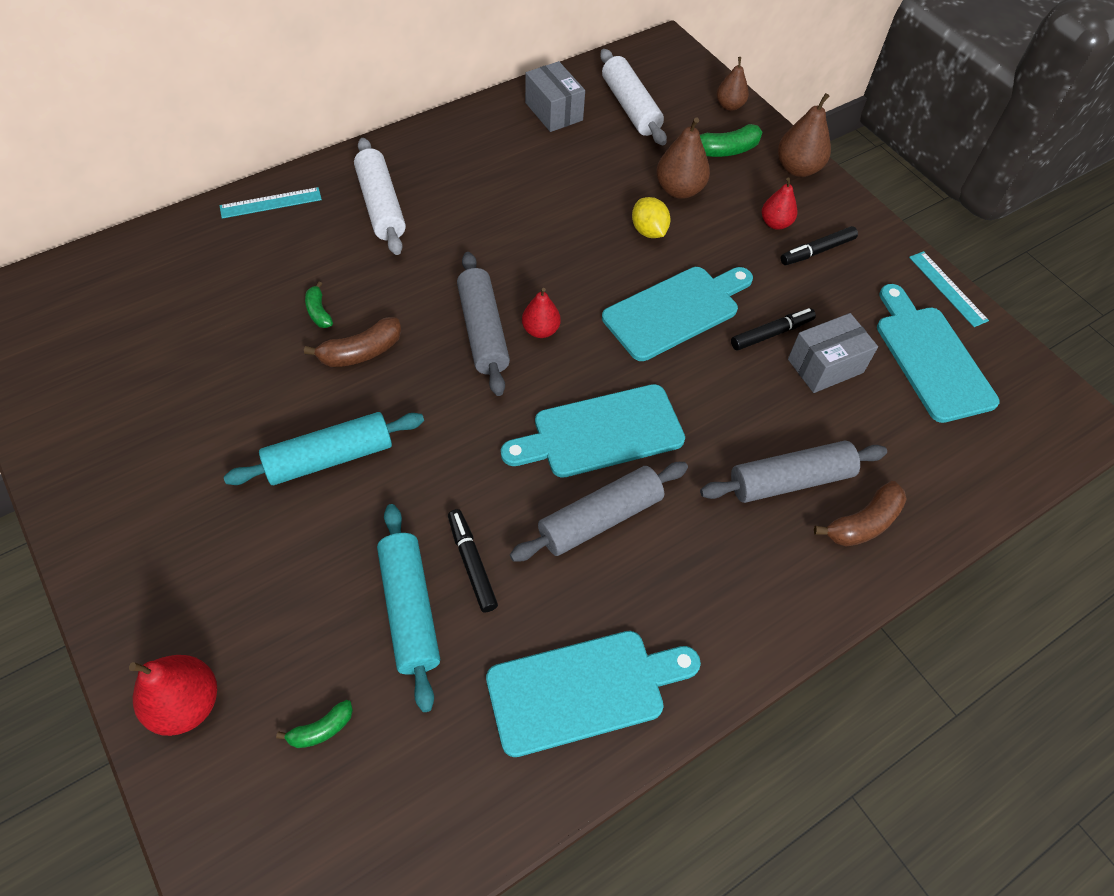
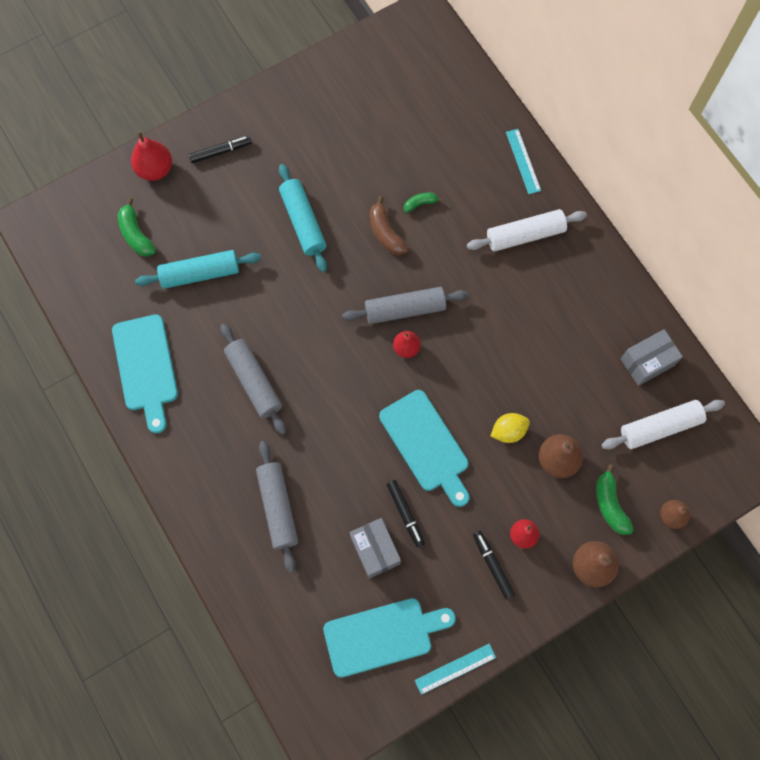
camera: 95 degrees right, 15 degrees up
(321, 729) = (136, 234): green banana -> green banana, size x1.64
(471, 563) = (227, 306): black marker -> black marker (220, 151)
(601, 433) = (318, 385): turquoise cutting board -> none
(863, 523) = (243, 552): brown banana -> none

